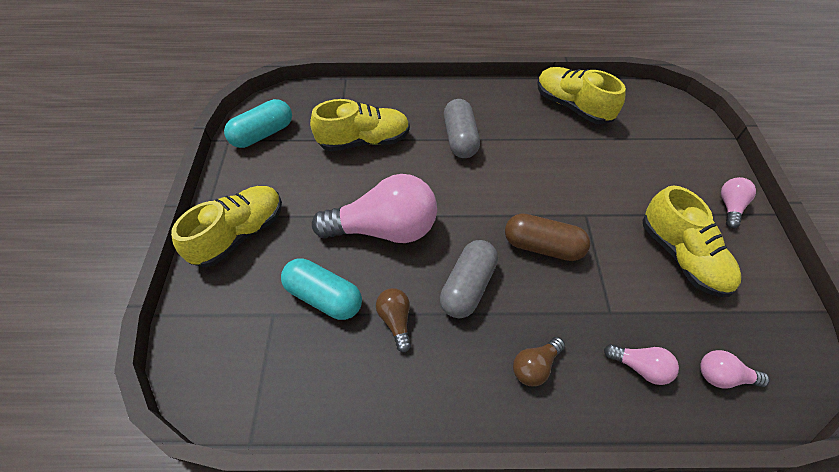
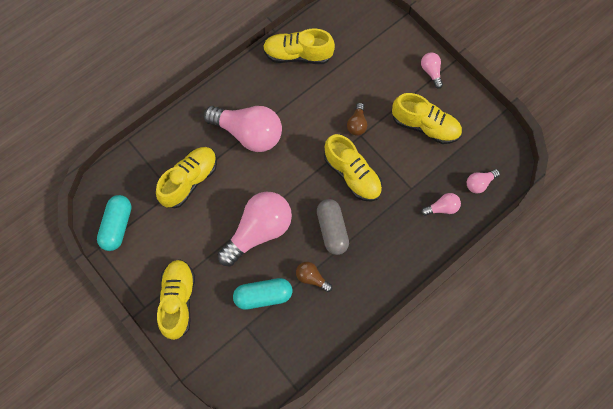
camera: 40 degrees left, 15 degrees up
(460, 138) = (248, 133): grey capsule -> pink light bulb
(535, 366) = (395, 246): brown light bulb -> brown light bulb (357, 124)
(542, 246) = (352, 175): brown capsule -> yellow shoe

